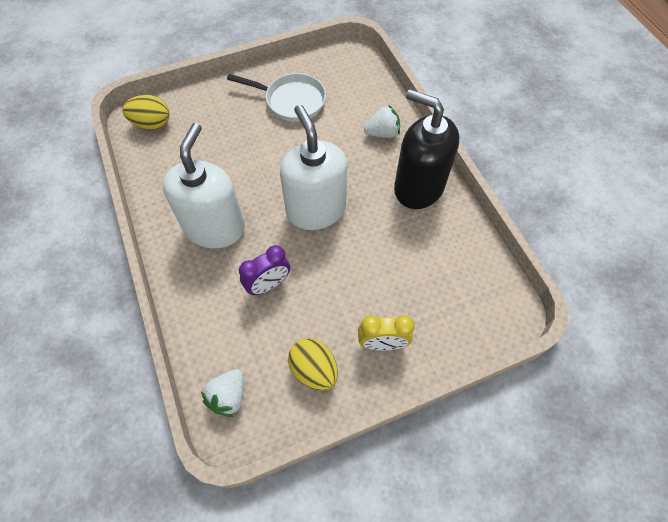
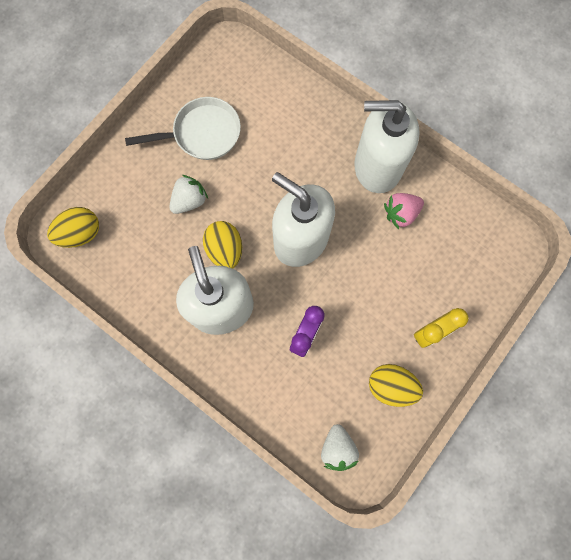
camera: 30 degrees left, 15 degrees up
(249, 187) = (225, 250): none -> yellow egg
(382, 133) = (311, 125): white strawberry -> white strawberry (189, 200)
(416, 232) = (401, 213): none -> pink strawberry
(418, 187) = (377, 166): black soap dispenser -> white soap dispenser

